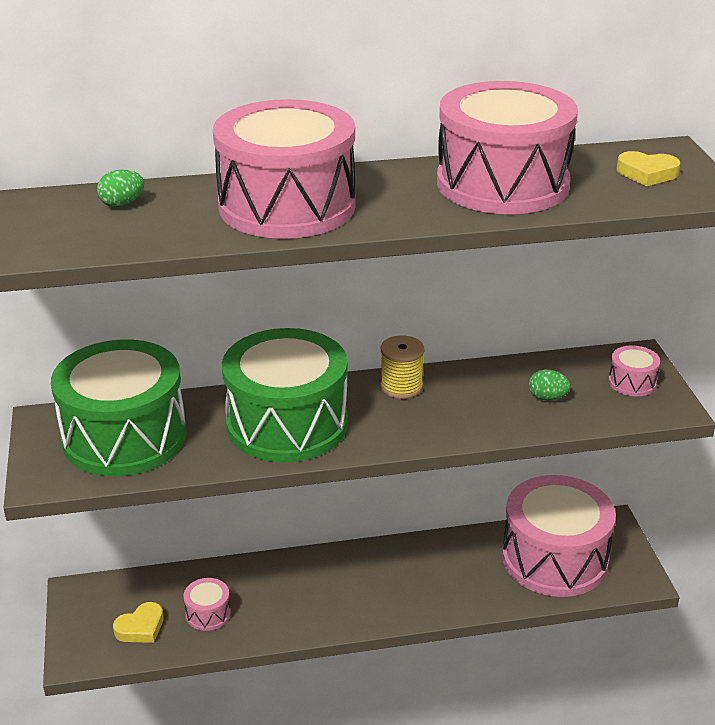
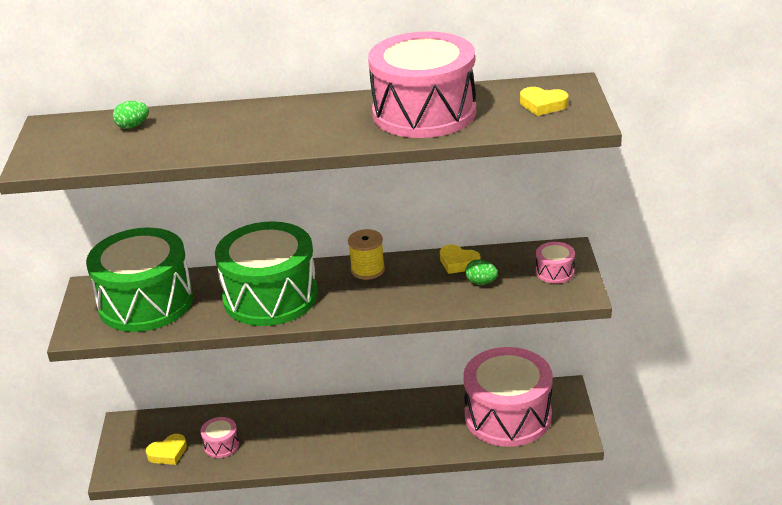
camera: 10 degrees right, 0 degrees up
(287, 206) = (253, 129): pink drum -> none
(511, 374) = (458, 263): none -> yellow heart

